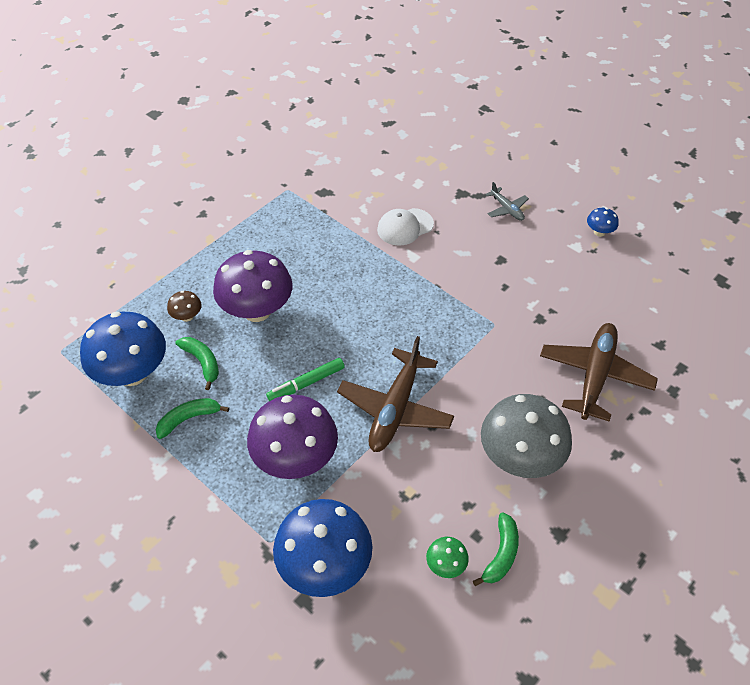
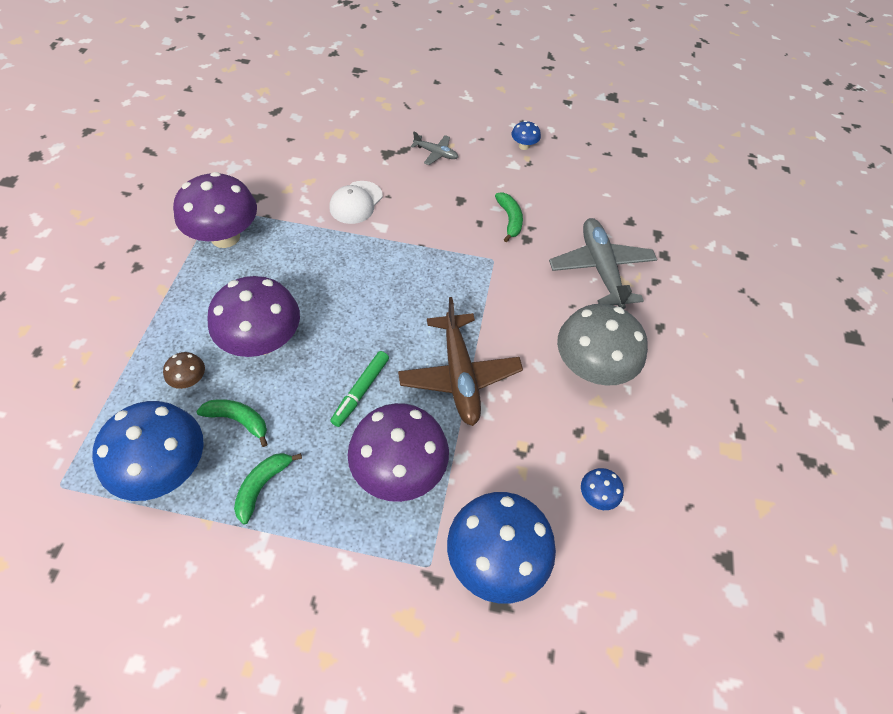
camera: 35 degrees left, 5 degrees up
(281, 216) = (225, 237): none -> purple mushroom
(446, 565) = (597, 496): green mushroom -> blue mushroom
(501, 554) = (633, 460): green banana -> green banana (509, 220)
(595, 375) = (600, 268): brown plane -> grey plane

